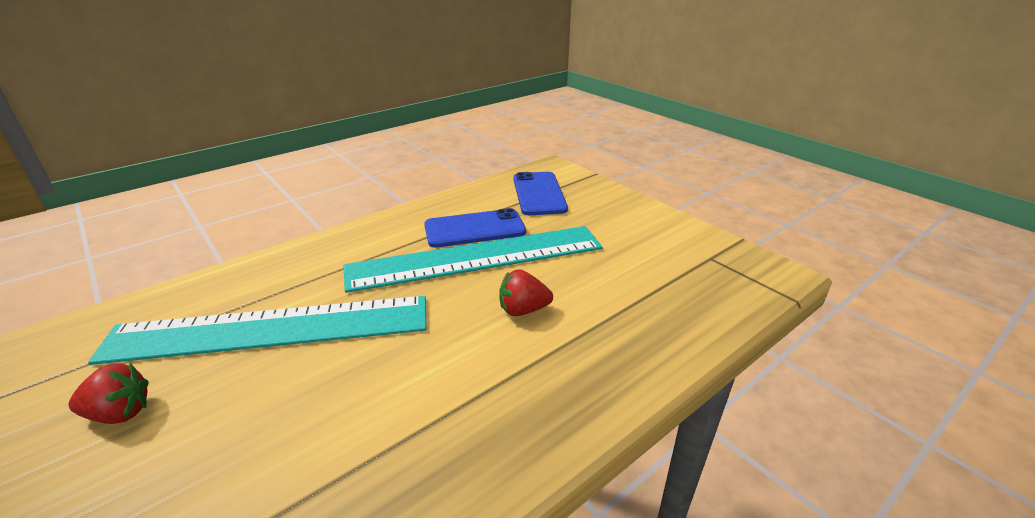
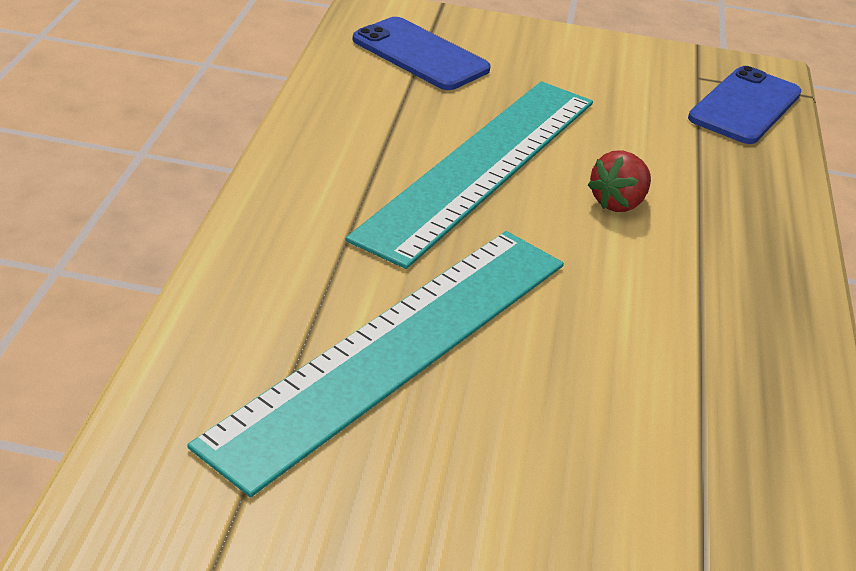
camera: 45 degrees left, 5 degrees up
(120, 413) = (400, 508): red strawberry -> none
(475, 229) = (420, 130): blue phone -> blue phone (745, 106)

